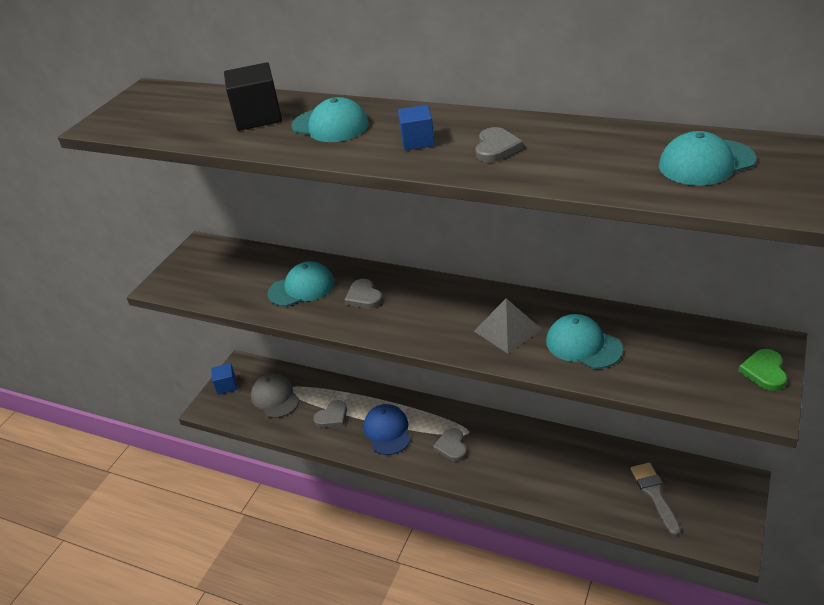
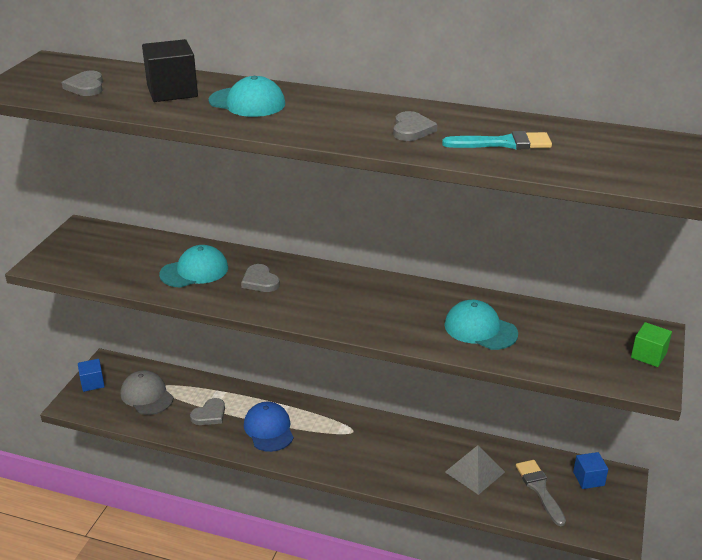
camera: 10 degrees left, 5 degrees down
(417, 141) = (335, 120): blue cube -> blue cube (588, 479)
(451, 446) = (336, 444): grey heart -> grey heart (86, 87)
(507, 330) = (406, 314): grey pyramid -> grey pyramid (474, 472)
(593, 160) = (503, 143): none -> turquoise brush
(706, 163) = (603, 150): turquoise cap -> none
(764, 372) = (648, 355): green heart -> green cube

